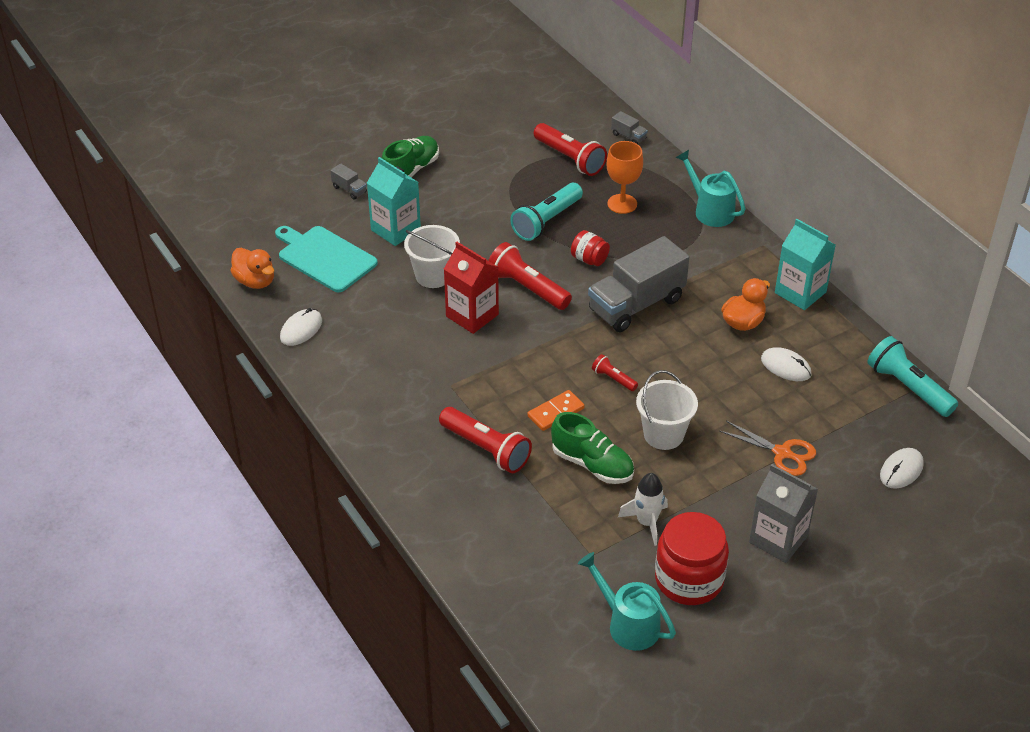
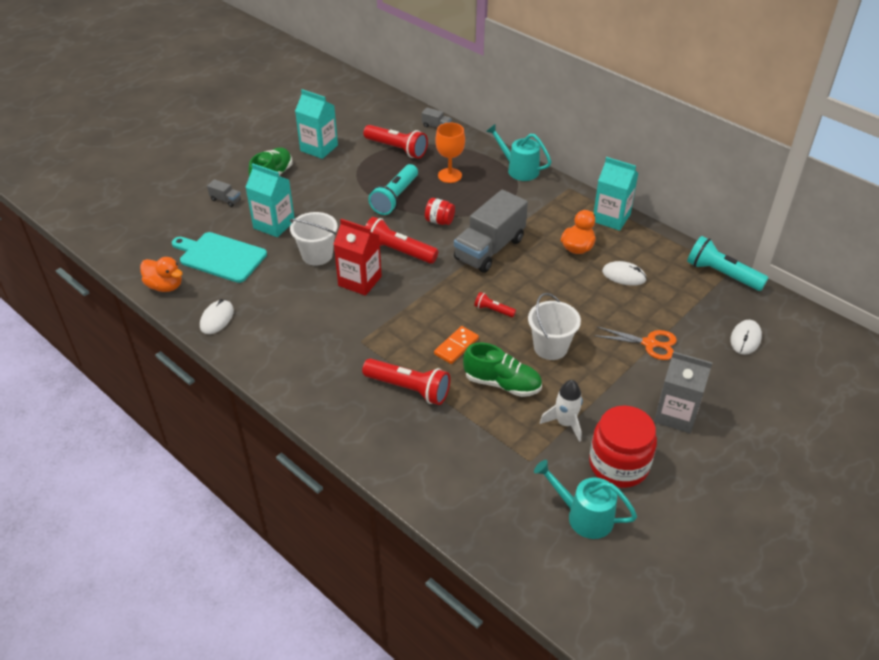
camera: 15 degrees left, 0 degrees up
(477, 142) = (319, 148): none -> turquoise carton

